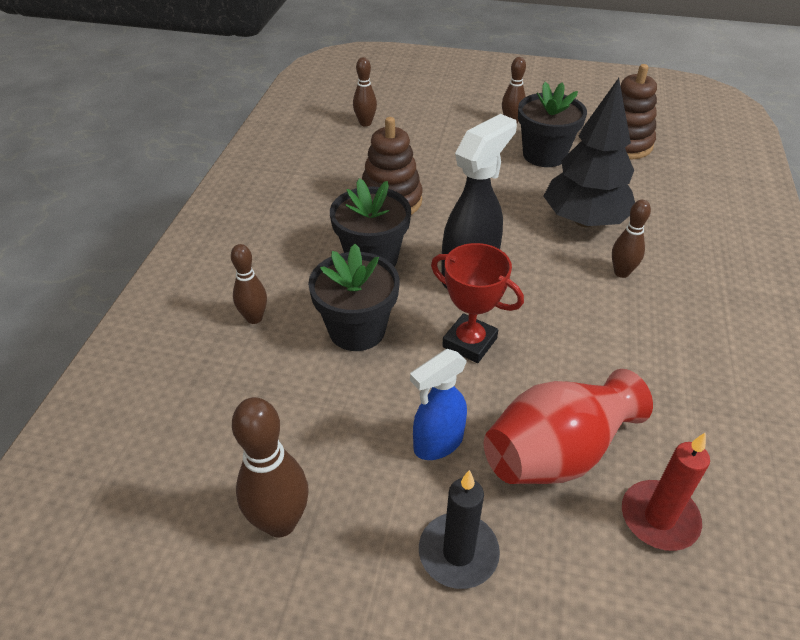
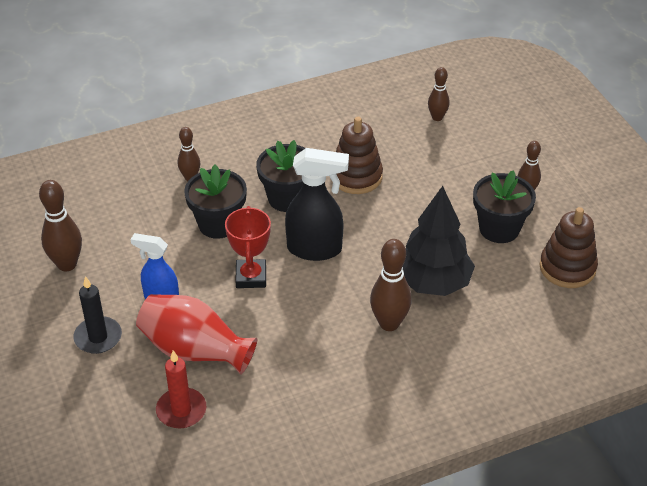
camera: 55 degrees right, 0 degrees up
(621, 272) = (389, 323): brown bowling pin -> brown bowling pin, size x1.60

